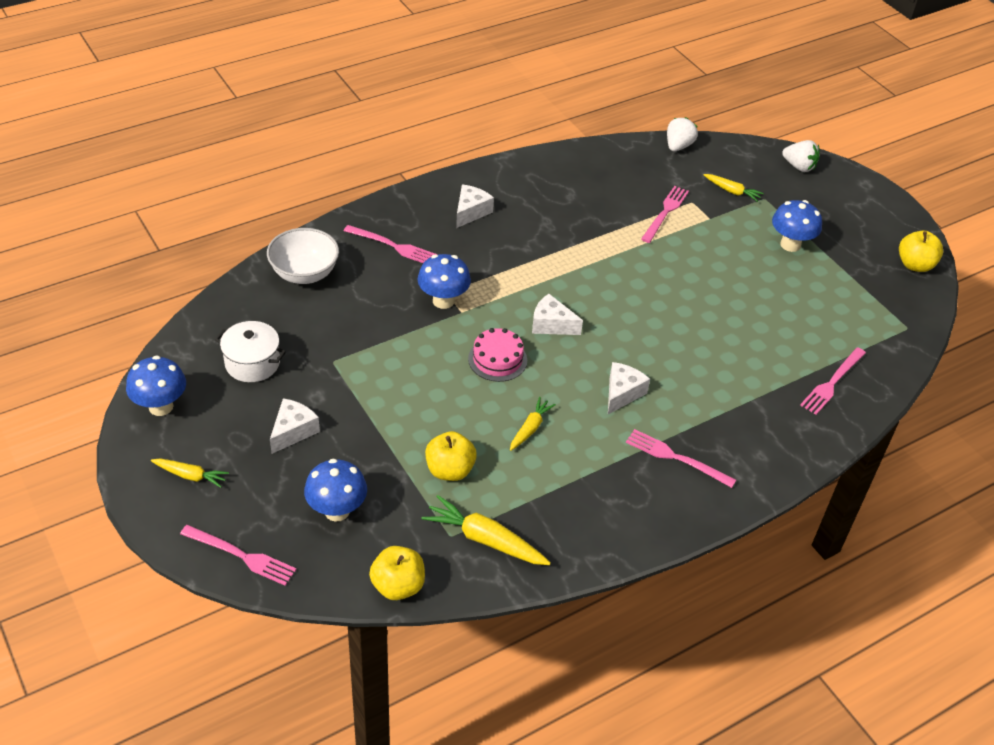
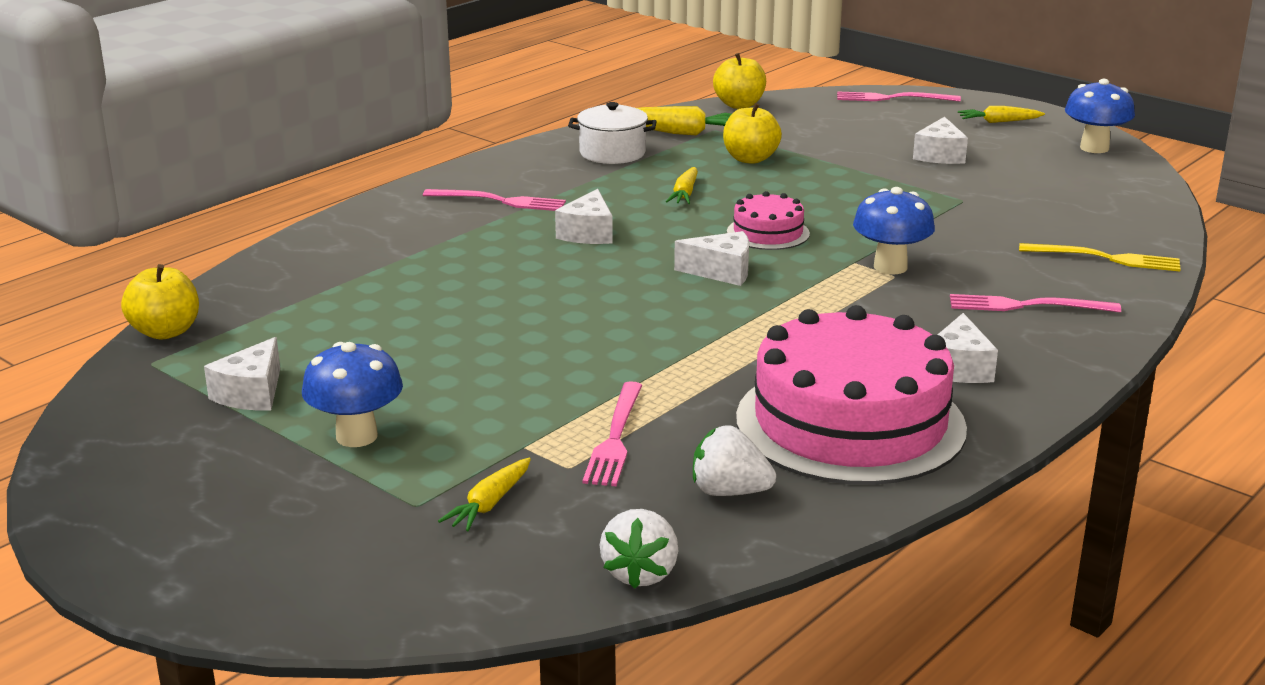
camera: 165 degrees right, 20 degrees down
(252, 363) = (1050, 185): white pot -> white pot (612, 153)
(304, 273) = (1105, 258): white bowl -> yellow fork
(337, 511) = (837, 126): blue mushroom -> none
(550, 193) = (850, 423): none -> pink cake
(732, 191) = (489, 504): yellow carrot -> yellow carrot turned 75 degrees counterclockwise
(799, 167) = (336, 593): white strawberry -> white strawberry (729, 492)
(832, 382) = (291, 287): pink fork -> none
(846, 288) = (251, 393): none -> white cheese
(915, 265) = (102, 453): yellow apple -> yellow apple (165, 332)

